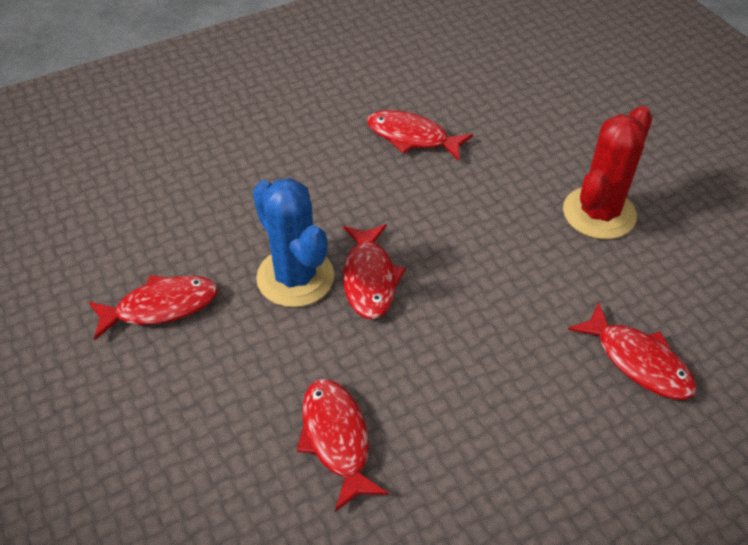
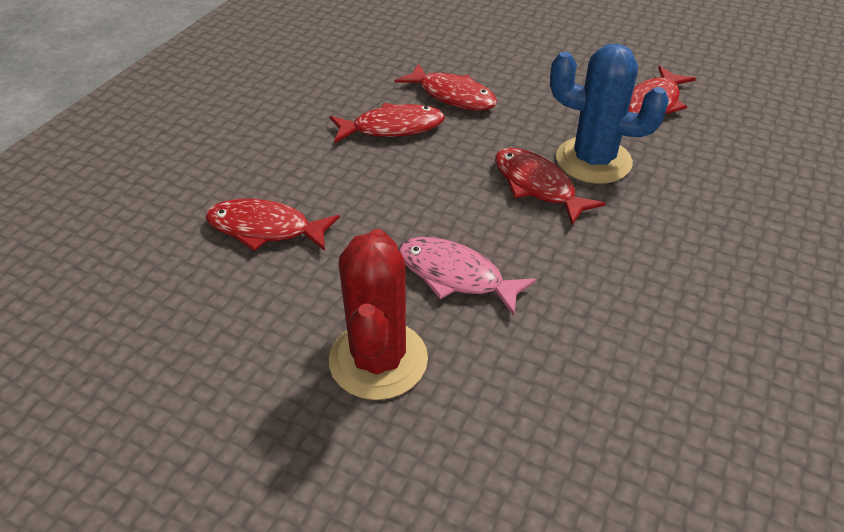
camera: 145 degrees right, 5 degrees down
(412, 137) = (667, 347): red fish -> red fish (392, 128)
(504, 240) = (456, 276): none -> pink fish

